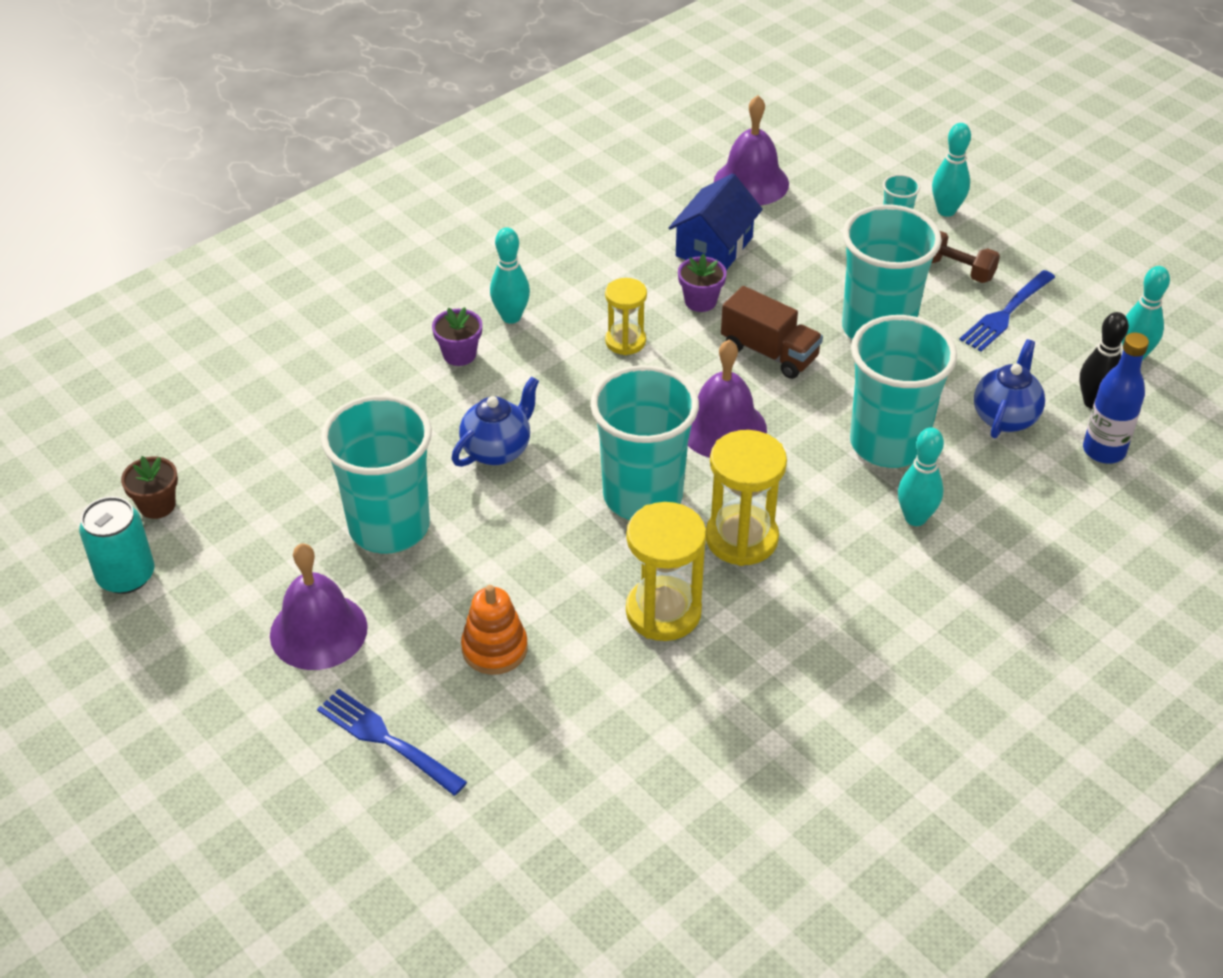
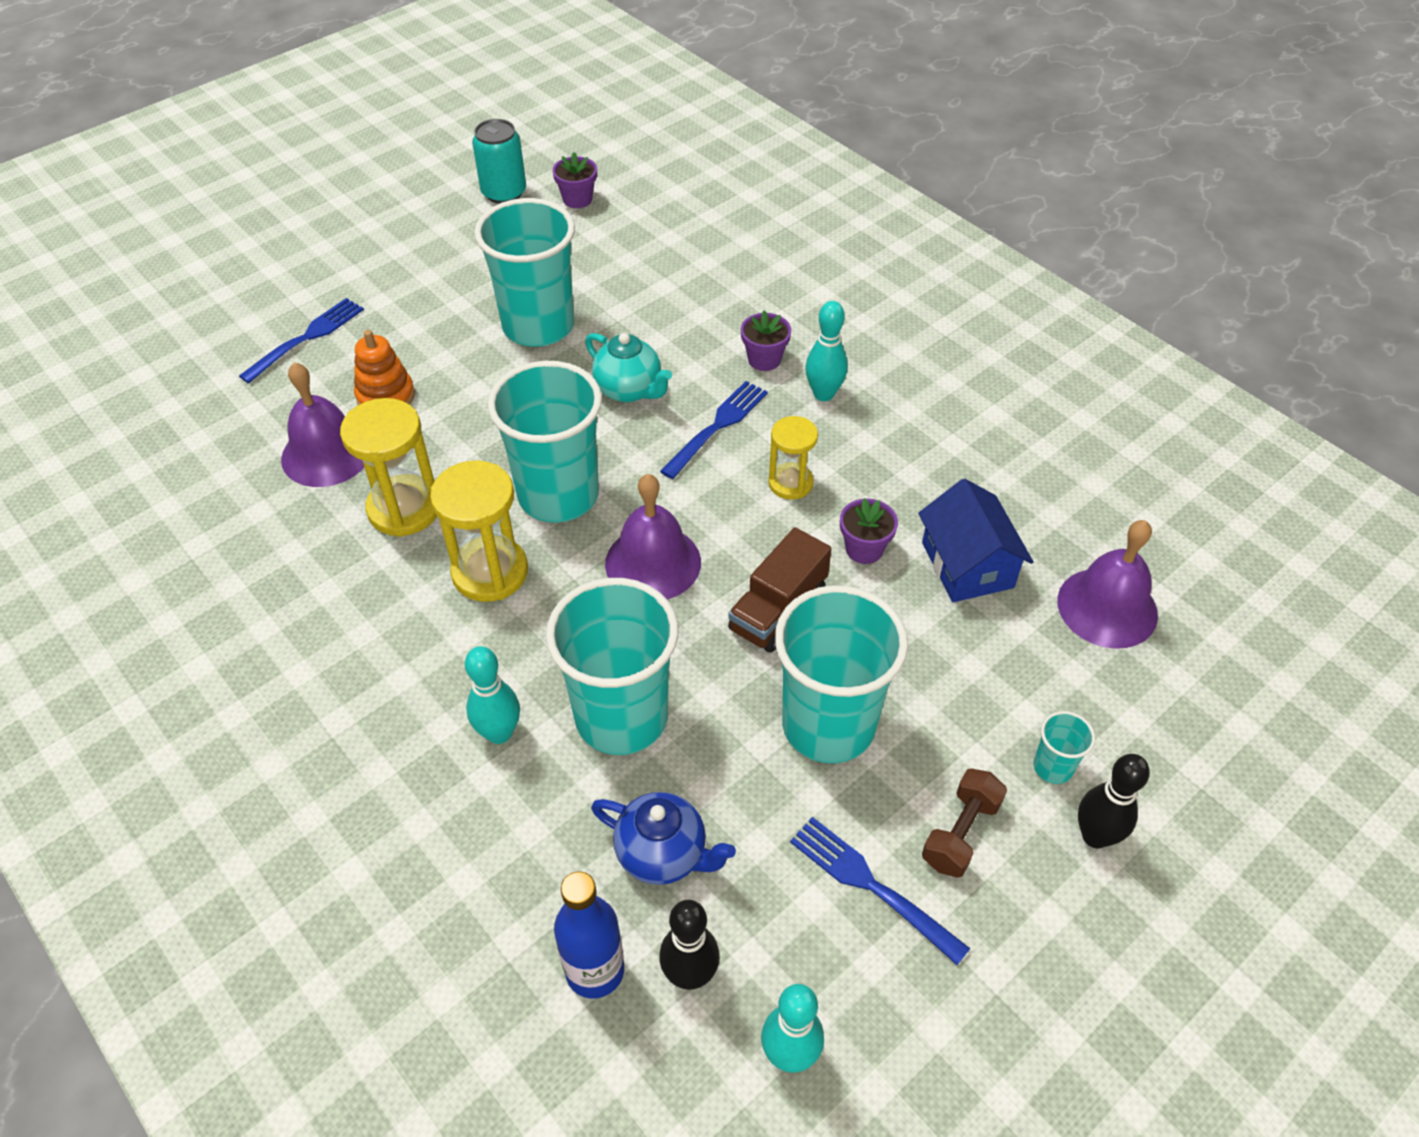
camera: 90 degrees right, 5 degrees up
(157, 505) = (577, 199): brown flower pot -> purple flower pot
(318, 631) = (427, 294): purple bell -> purple bell (326, 453)
(497, 450) = (629, 390): blue teapot -> turquoise teapot
(552, 387) = (717, 427): none -> blue fork
(714, 247) = (967, 565): blue house -> blue house turned 45 degrees clockwise
(946, 211) = (1095, 836): turquoise bowling pin -> black bowling pin

